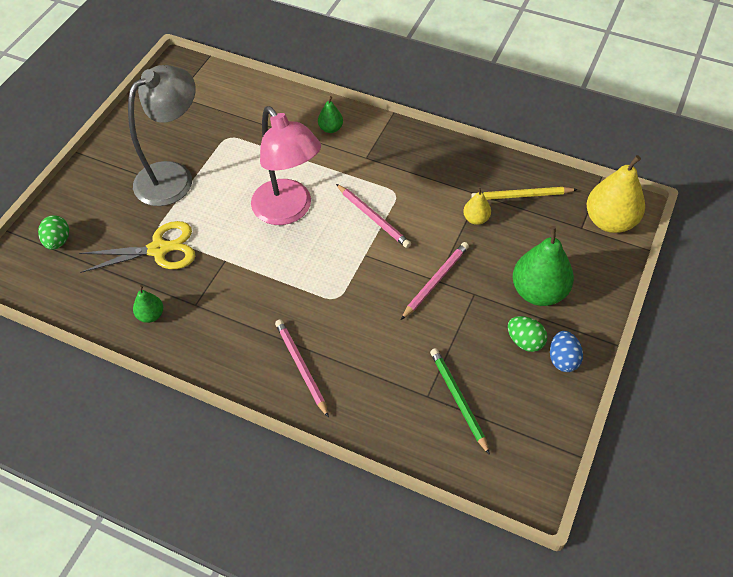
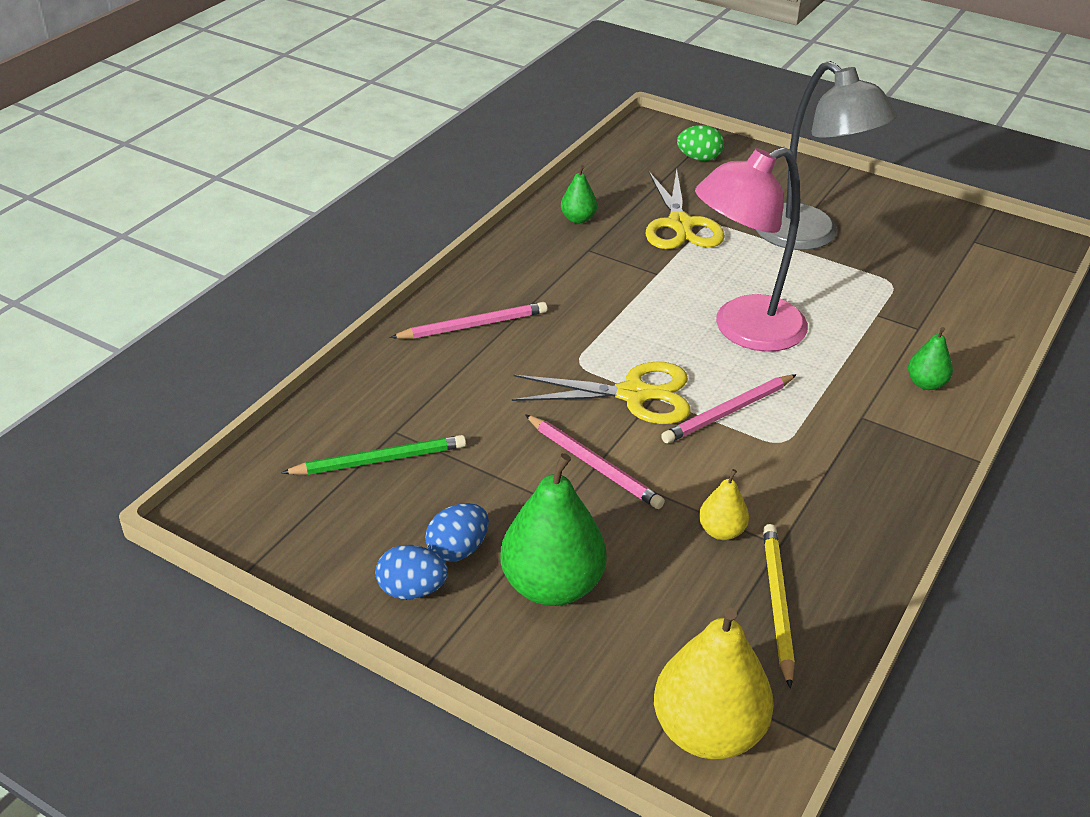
camera: 95 degrees right, 15 degrees down
(365, 265) = (634, 394): none -> yellow scissors
(525, 341) = (458, 549): green egg -> blue egg

